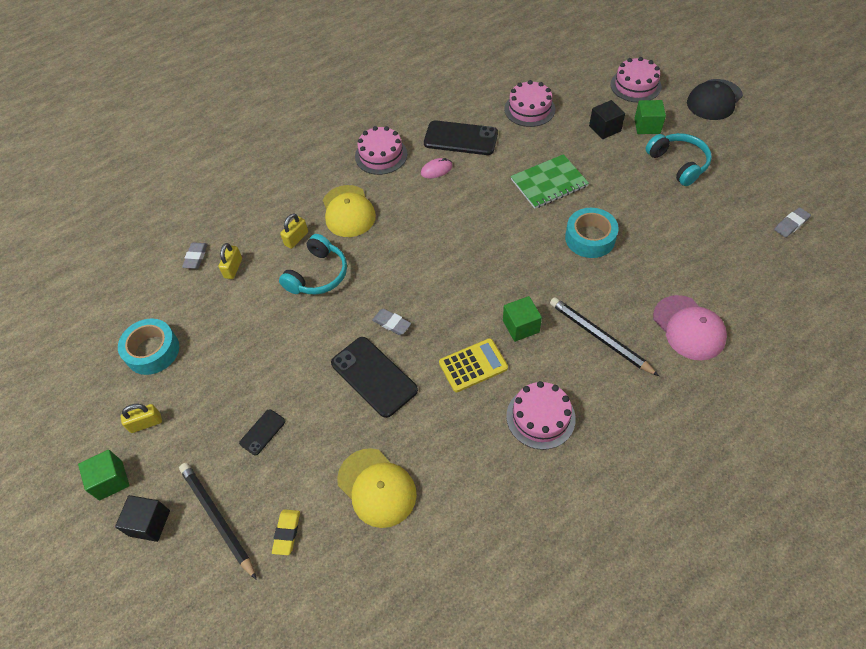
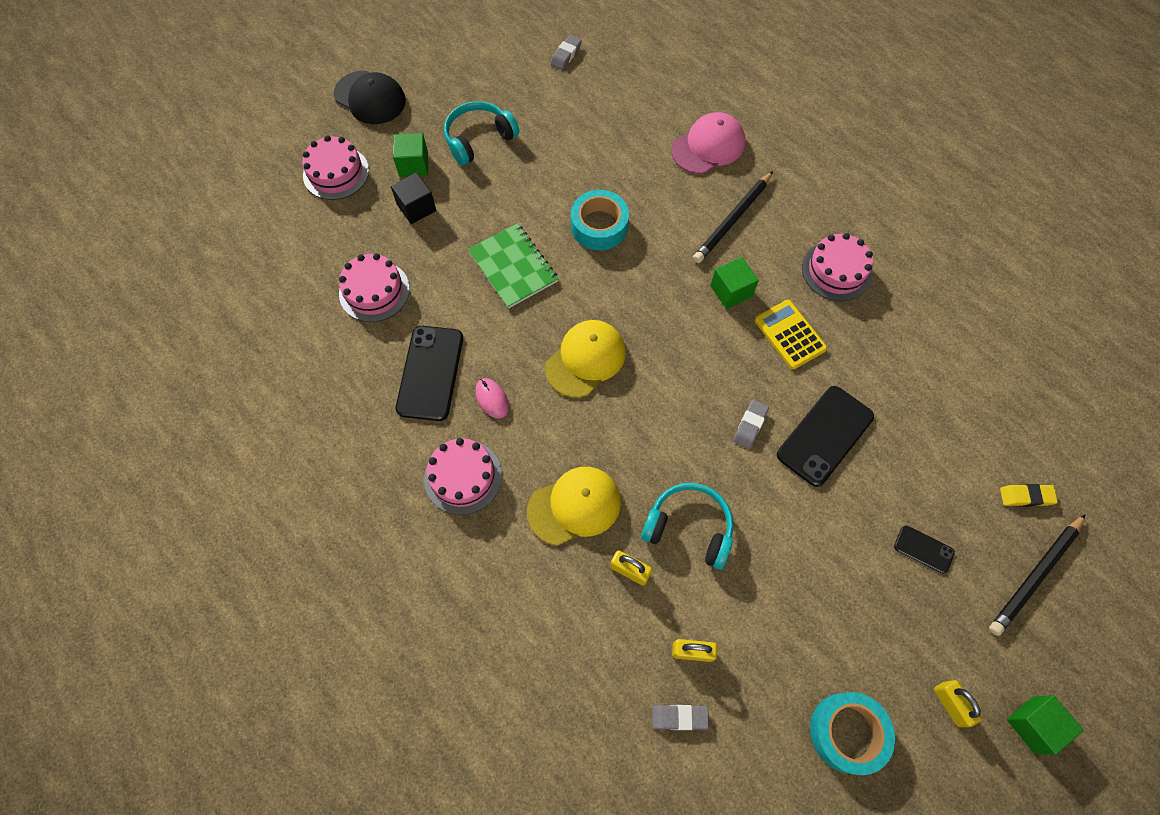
camera: 100 degrees left, 10 degrees up
(149, 523) = (1065, 655): black cube -> none
(377, 487) = (952, 415): yellow cap -> yellow cap (585, 359)
(791, 224) = (566, 55): grey eraser -> grey eraser turned 75 degrees clockwise

